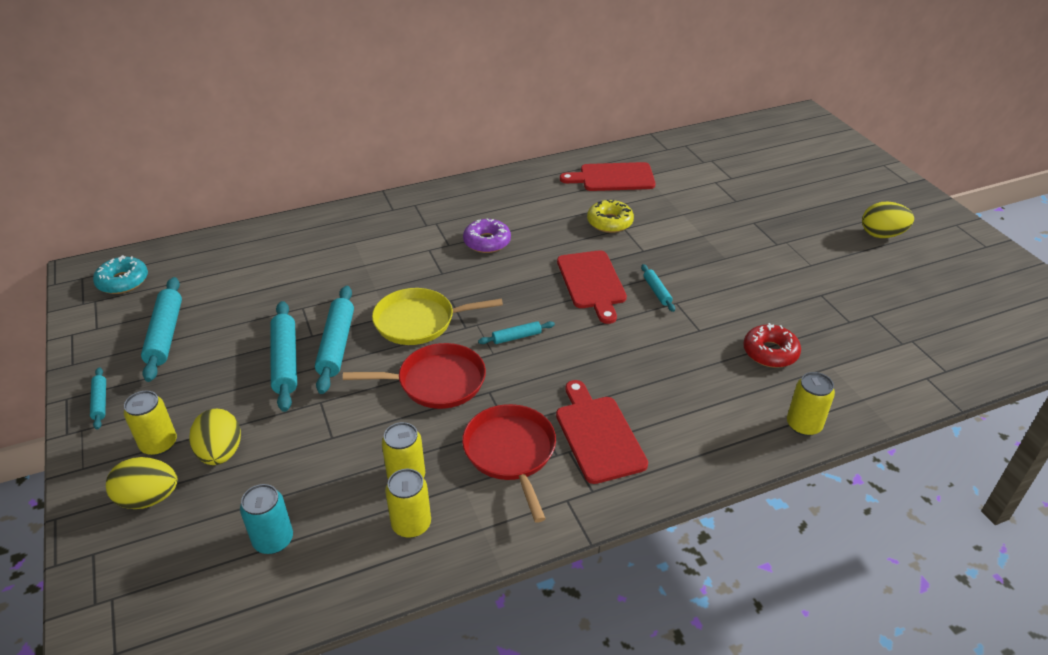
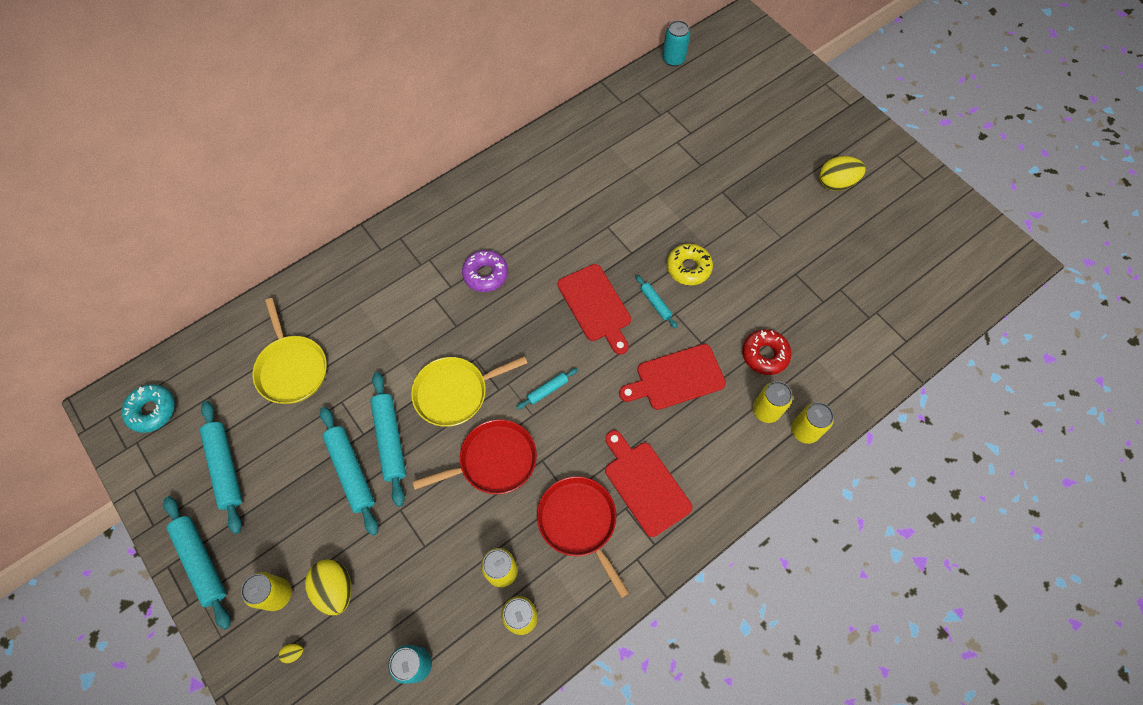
camera: 15 degrees left, 25 degrees up
(100, 402) = (201, 562): turquoise rolling pin -> turquoise rolling pin, size x1.90
(149, 498) = (294, 653): yellow egg -> yellow egg, size x0.42
(267, 275) = (292, 368): none -> yellow pan
(609, 222) = (592, 221): yellow donut -> yellow donut (688, 268)
(613, 177) = (580, 156): red cutting board -> red cutting board (676, 378)
(727, 129) = (673, 59): none -> turquoise can
(760, 398) = (766, 410): none -> yellow can

